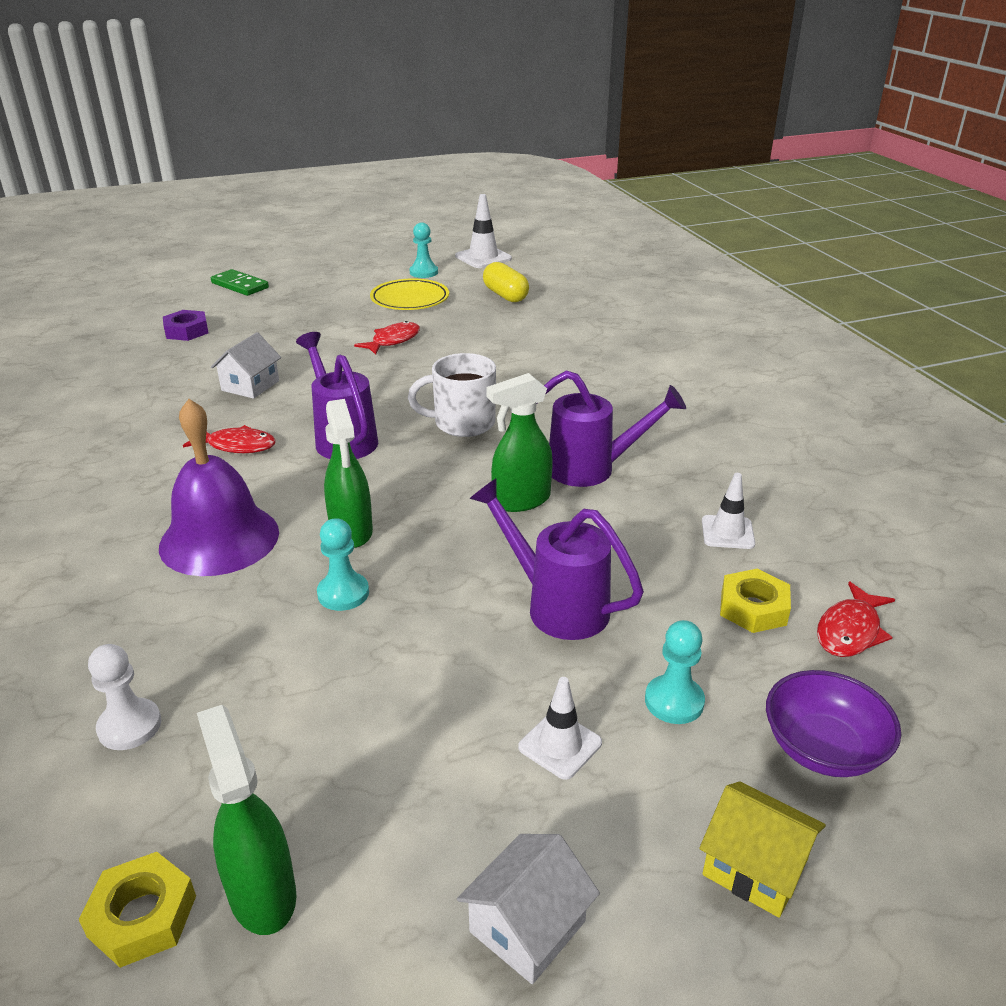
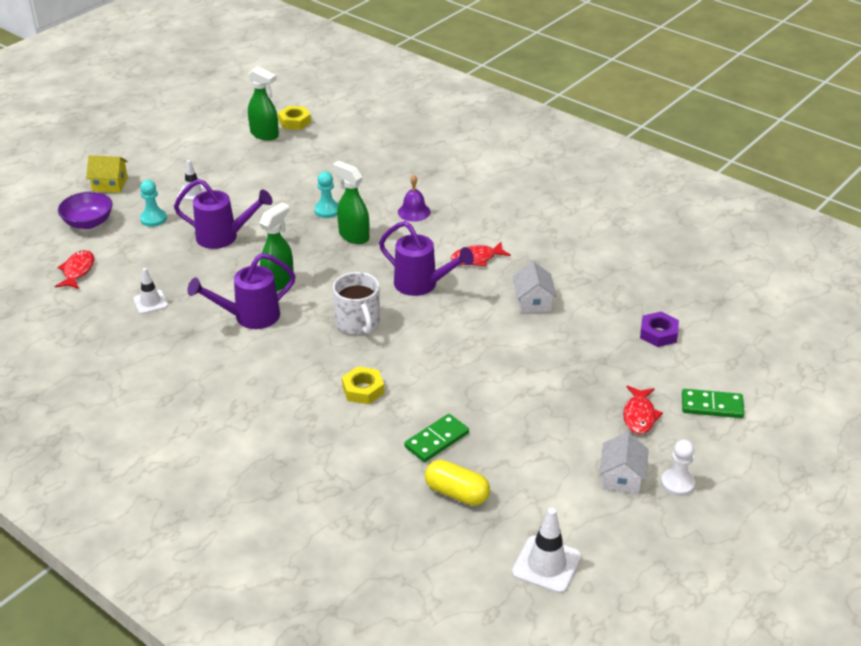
camera: 150 degrees right, 5 degrees up
(129, 726) = (357, 149): white pawn -> white pawn (677, 483)
(219, 539) = (414, 212): purple bell -> purple bell, size x0.51
(393, 341) = (490, 385): red fish -> red fish (639, 416)
(410, 299) = (538, 448): yellow plate -> none
(423, 272) = (576, 503): turquoise pawn -> none
(463, 423) = (358, 323): white mug -> white mug turned 105 degrees clockwise
(486, 323) = (436, 440): none -> green domino
(527, 926) = (178, 152): white house -> white house (621, 477)
(753, 608) = (127, 266): yellow nut -> yellow nut (363, 389)

